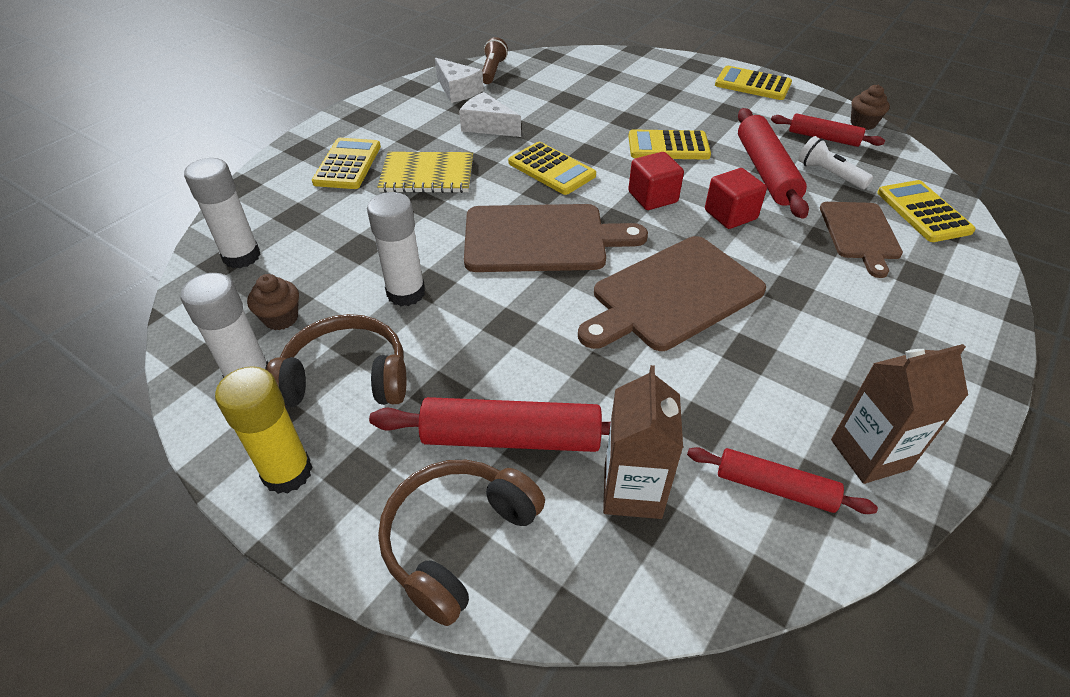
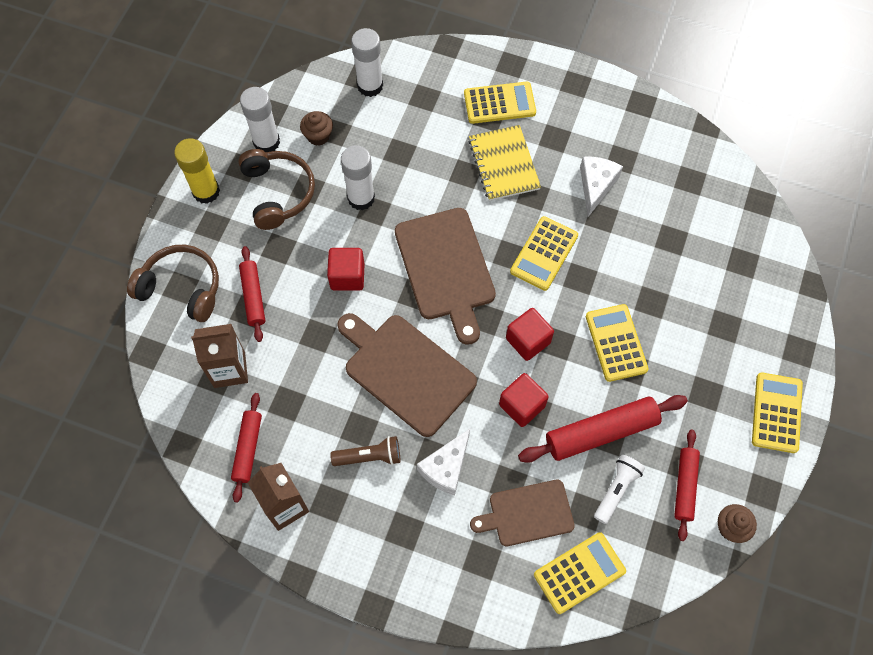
camera: 75 degrees right, 20 degrees up
(457, 90) = (651, 142): white cheese -> white cheese (446, 467)
(492, 71) = (702, 160): brown flashlight -> brown flashlight (370, 456)
(511, 437) = (253, 296): red rolling pin -> red rolling pin, size x0.62
(518, 326) = (347, 276): none -> red cube

